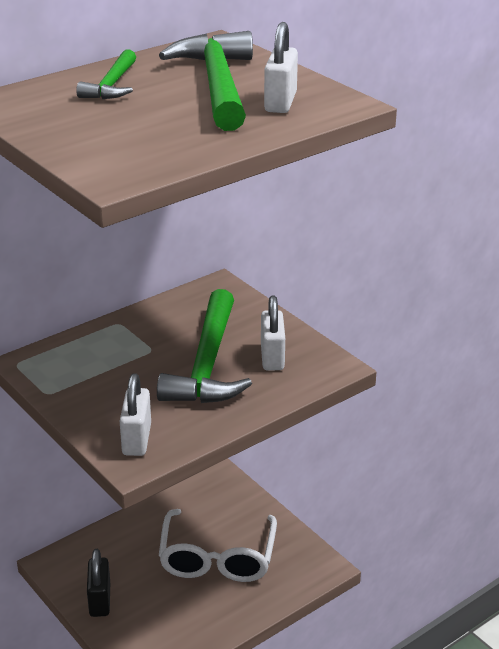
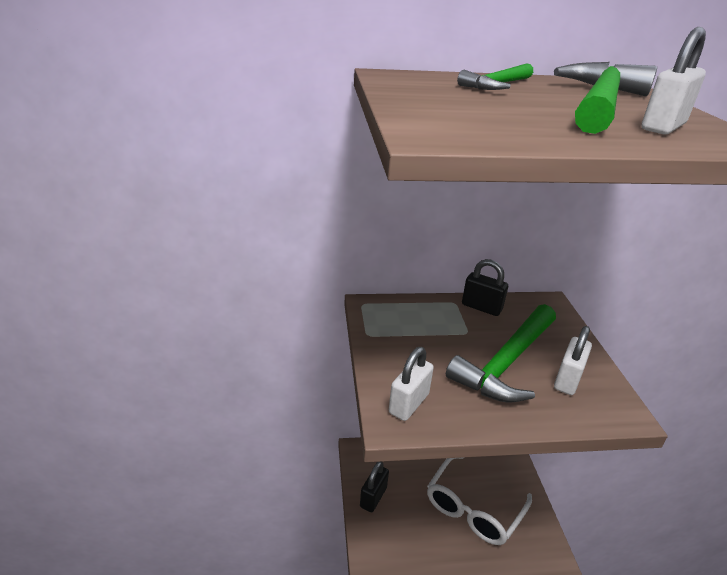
camera: 30 degrees right, 0 degrees up
(150, 317) = (481, 307): none -> black padlock

